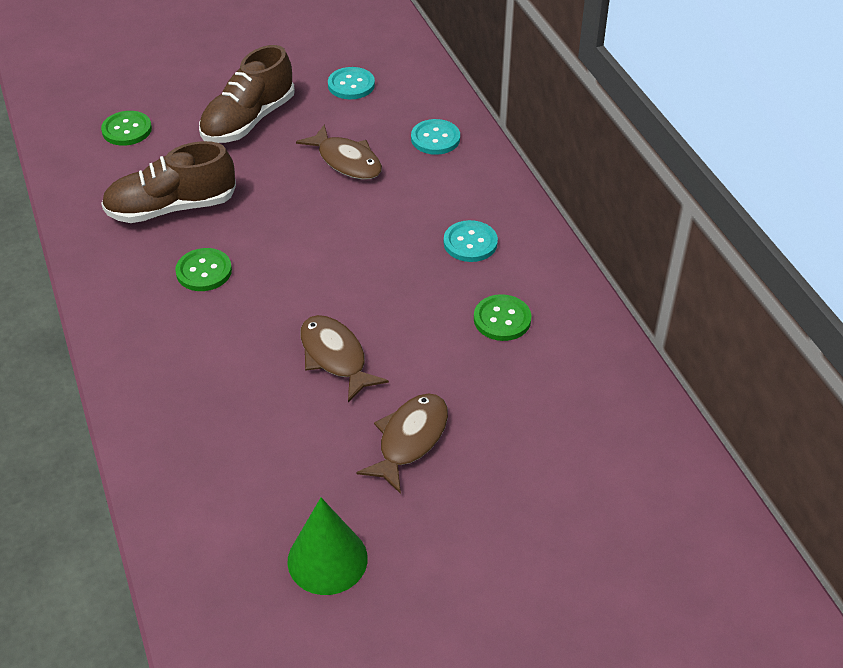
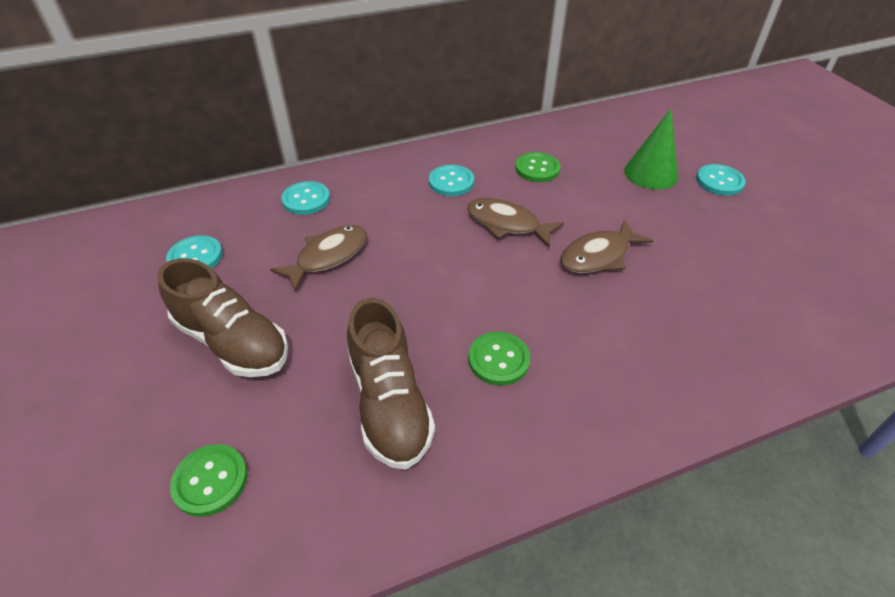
camera: 90 degrees left, 0 degrees up
(327, 559) = (803, 253): green cone -> green cone (650, 173)
(409, 440) = (672, 213): brown fish -> brown fish (507, 224)
(482, 509) = (719, 181): none -> turquoise button

